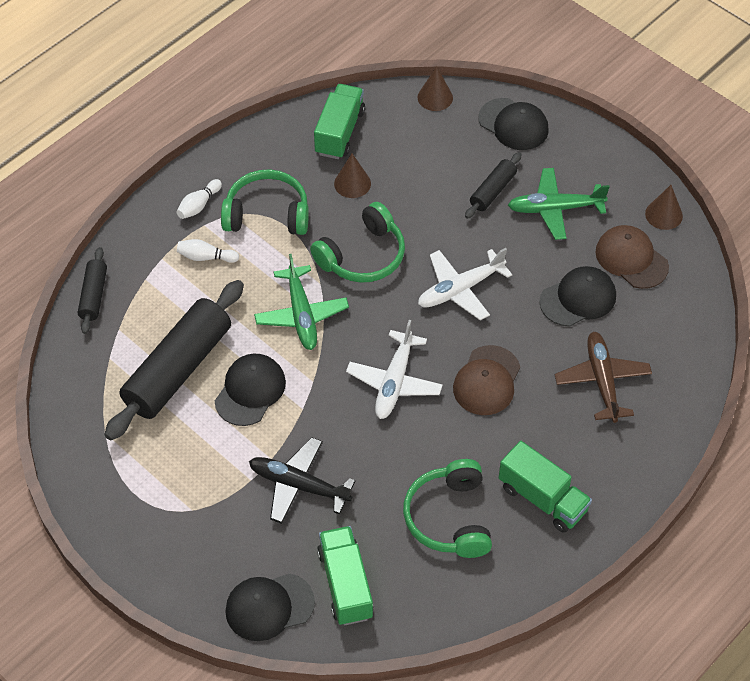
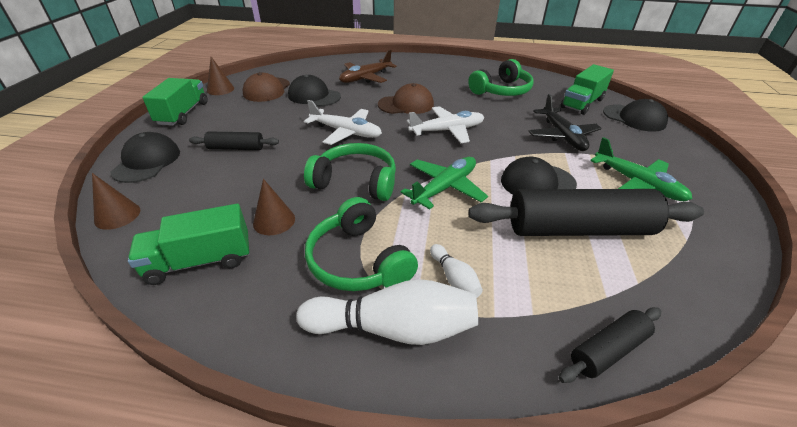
camera: 125 degrees left, 15 degrees down
(199, 205) = (393, 328): white bowling pin -> white bowling pin, size x2.01
(542, 498) = (454, 74): green truck -> green truck (183, 113)
(555, 209) = (239, 121): green plane -> green plane (637, 183)

